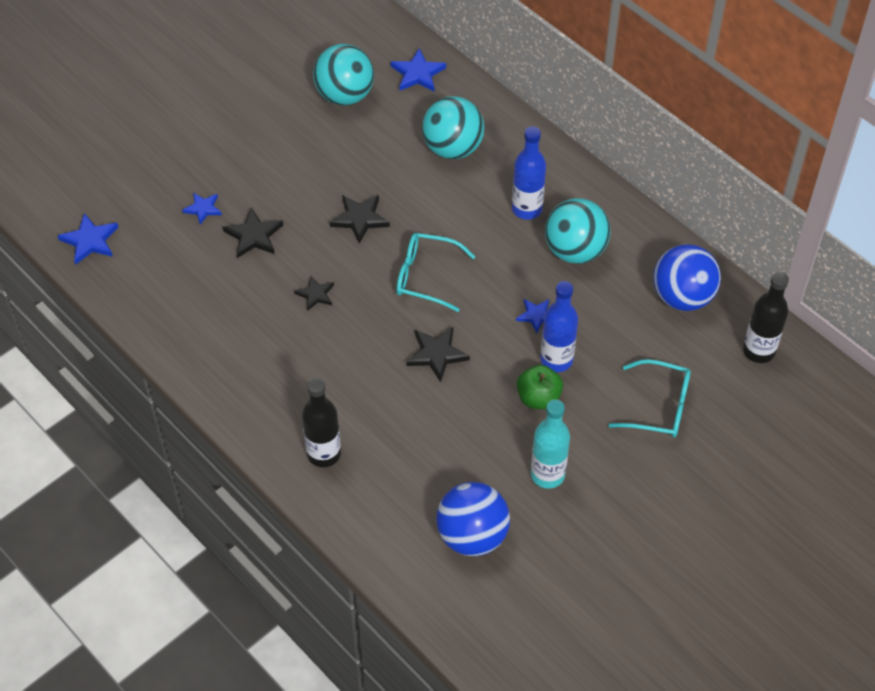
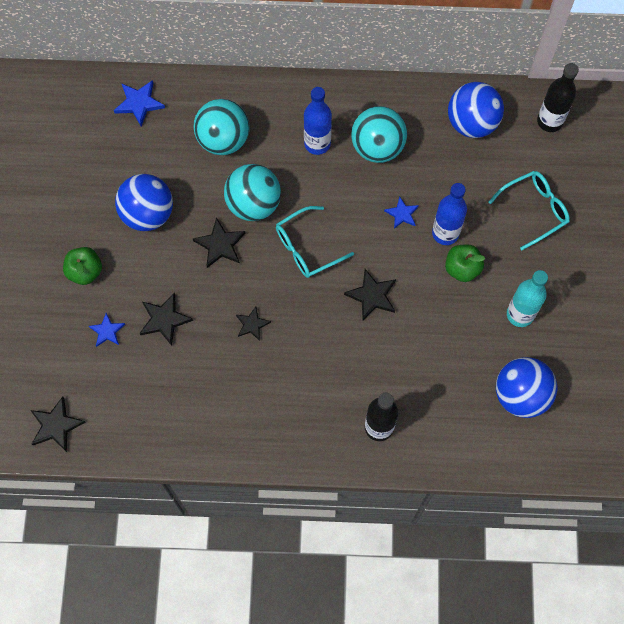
camera: 45 degrees left, 15 degrees up
(90, 241) = (56, 425): blue star -> black star
(237, 156) = (85, 271): none -> green apple
(331, 154) = (148, 214): none -> blue ball
(345, 95) = (108, 162): turquoise ball -> turquoise ball (253, 204)

